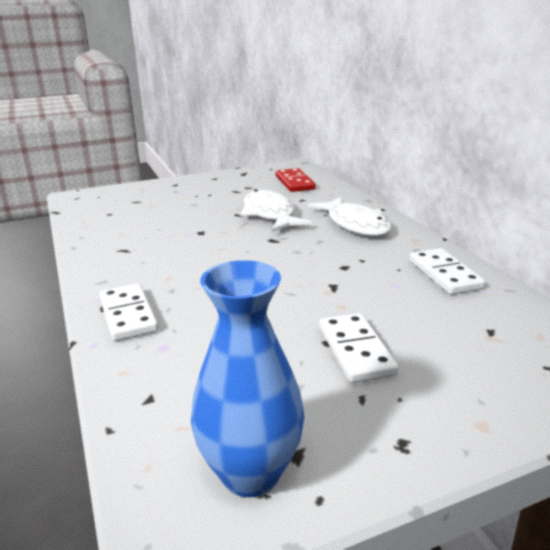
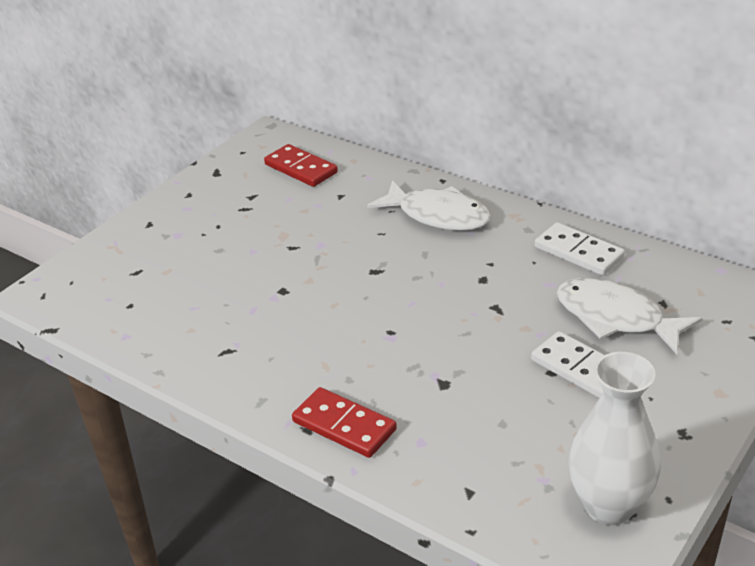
camera: 30 degrees left, 10 degrees up
(128, 315) = (344, 425): white domino -> red domino
(250, 473) = (609, 506): blue vase -> white vase
(270, 214) = (331, 234): white fish -> white fish (615, 318)

